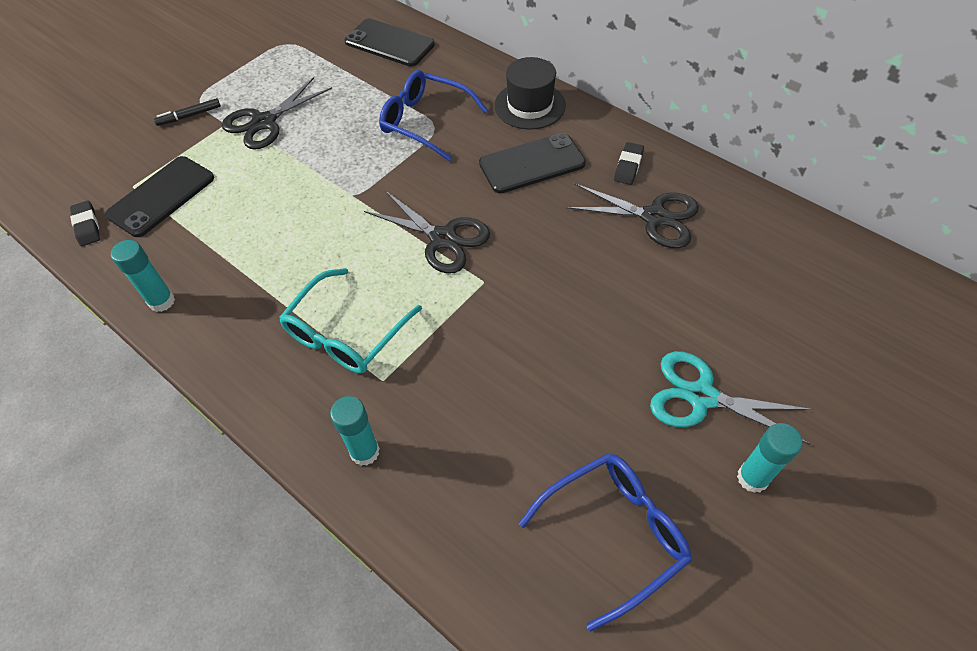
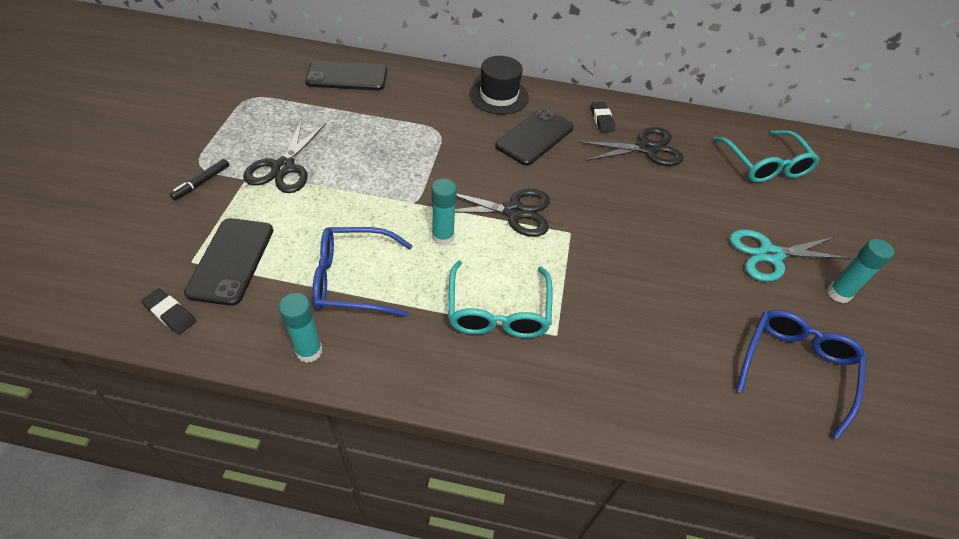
camera: 35 degrees left, 5 degrees down
(365, 452) = (588, 394): turquoise glue stick -> turquoise glue stick (443, 237)
(425, 122) = (428, 129): blue glasses -> blue glasses (353, 279)
(798, 287) = (765, 165): none -> turquoise glasses

